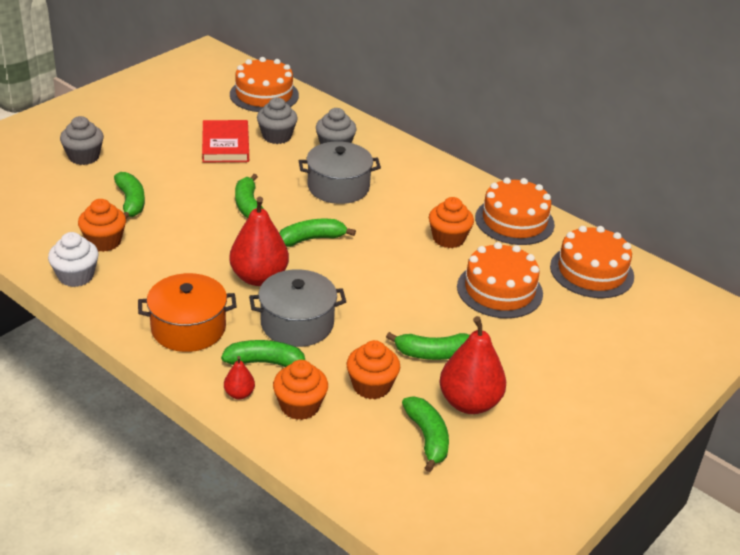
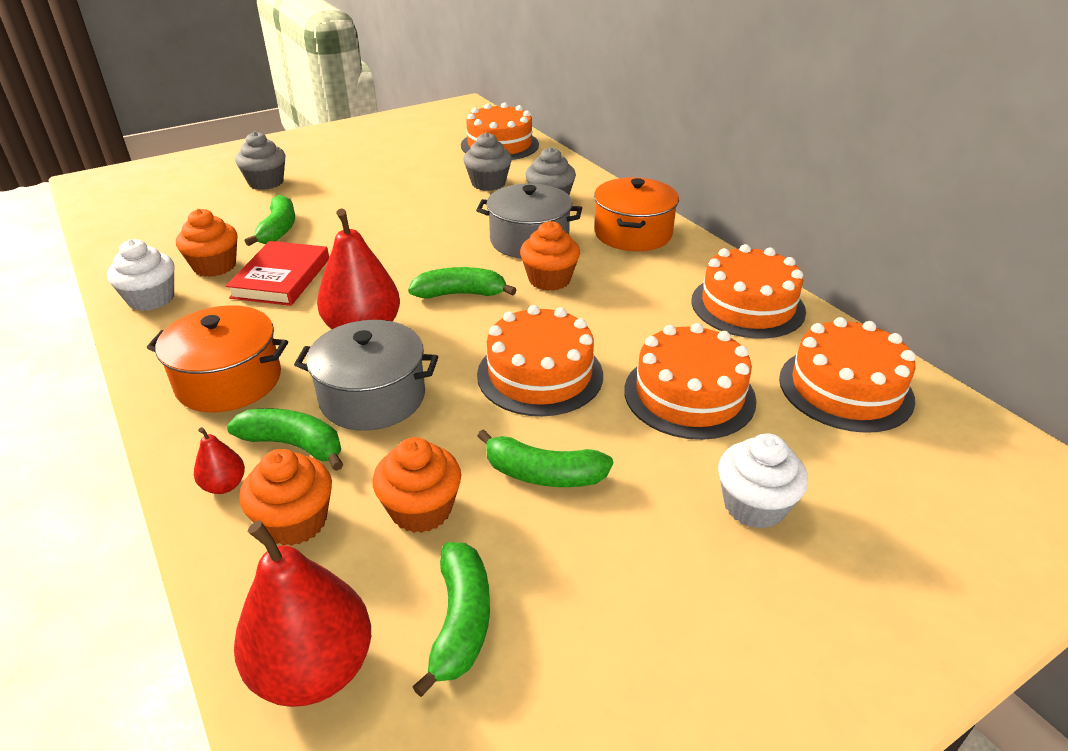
camera: 20 degrees right, 0 degrees up
(225, 145) = (425, 186): red book -> red book (281, 278)
(249, 206) = (408, 249): green banana -> none
(399, 291) = (540, 374): none -> orange cake
(412, 171) = (633, 233): none -> orange pot
(448, 238) = (643, 316): orange cupcake -> orange cupcake (549, 279)
(469, 402) = (563, 569): red pear -> red pear (314, 669)
(560, 350) = (754, 505): none -> white cupcake

